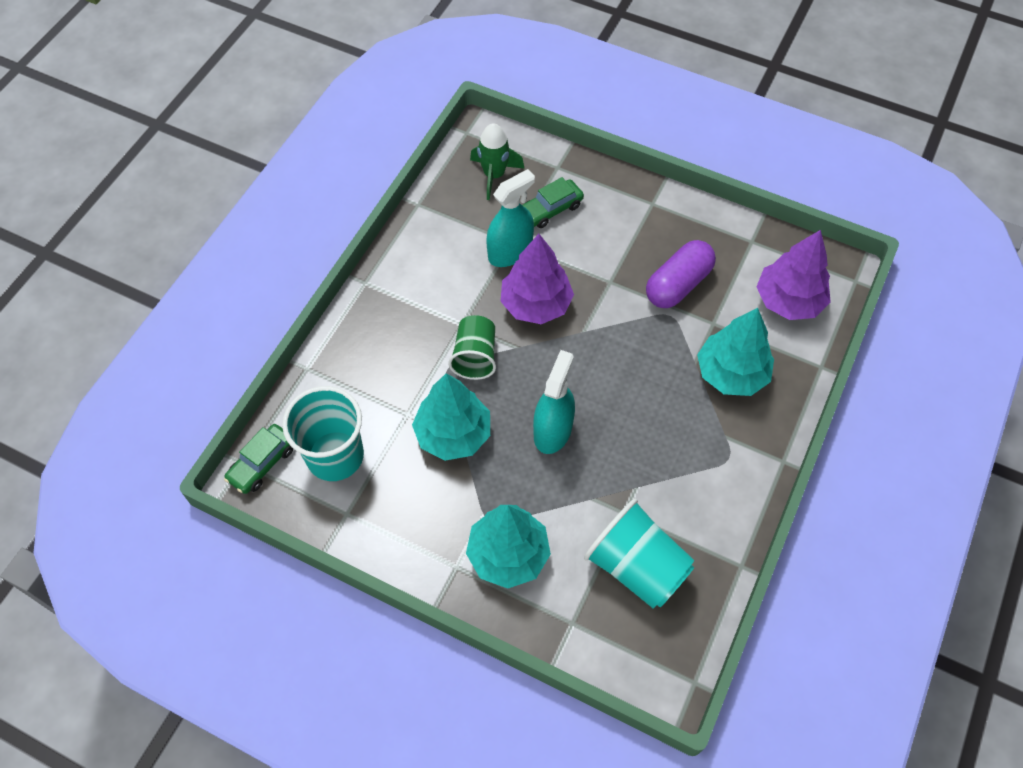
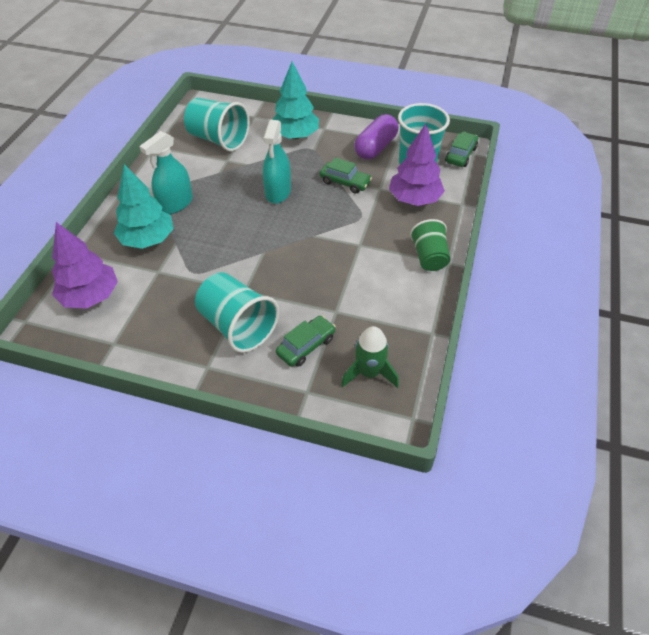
camera: 170 degrees right, 10 degrees down
(453, 434) = (345, 182): turquoise tree -> green car
(475, 357) = (343, 225): green cup -> green cup (429, 257)
(510, 252) = (335, 302): turquoise spray bottle -> turquoise spray bottle (175, 204)
(535, 304) = (304, 265): purple tree -> purple tree (414, 199)
(620, 240) = (238, 326): none -> turquoise cup
(678, 284) = (186, 296): purple capsule -> purple capsule (375, 148)

